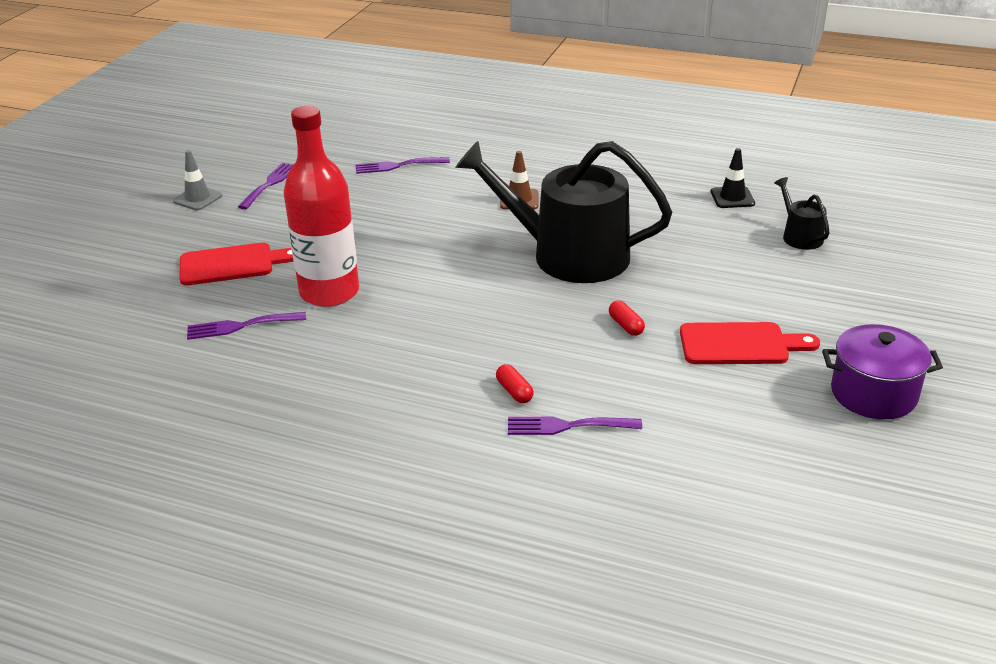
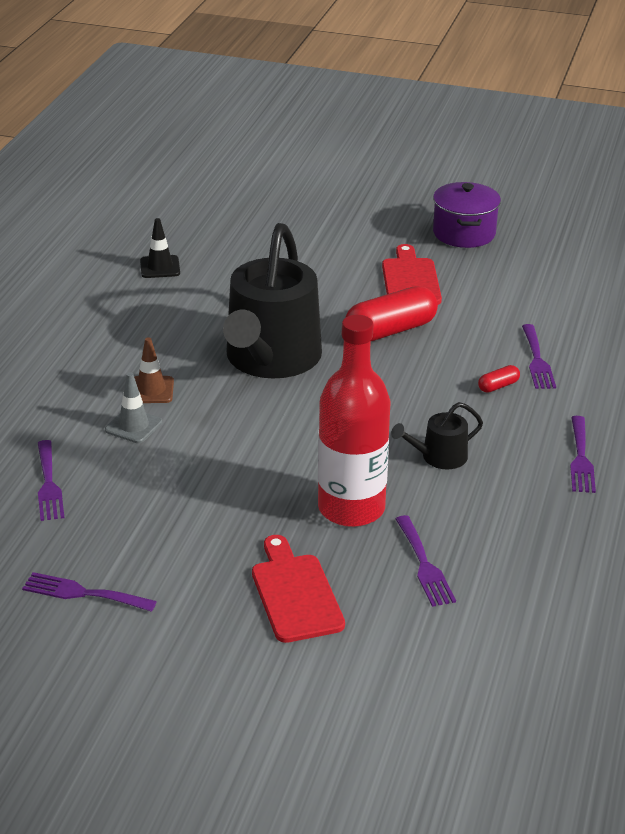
camera: 95 degrees left, 0 degrees up
(197, 198) = (118, 659): grey traffic cone -> grey traffic cone (133, 426)
(371, 437) = (581, 458): none -> purple fork
(626, 325) = (390, 330): red capsule -> red capsule, size x2.25
(799, 236) = (236, 240): black watering can -> black watering can (439, 457)

